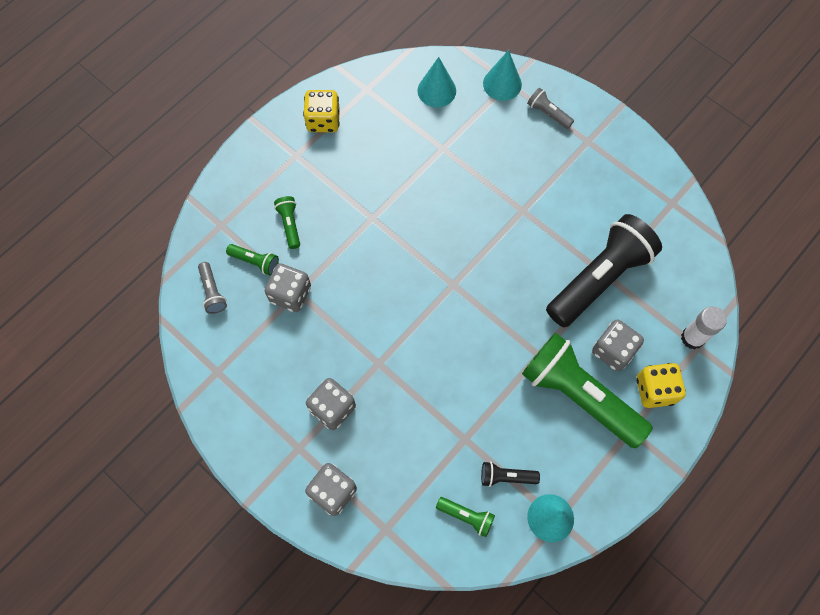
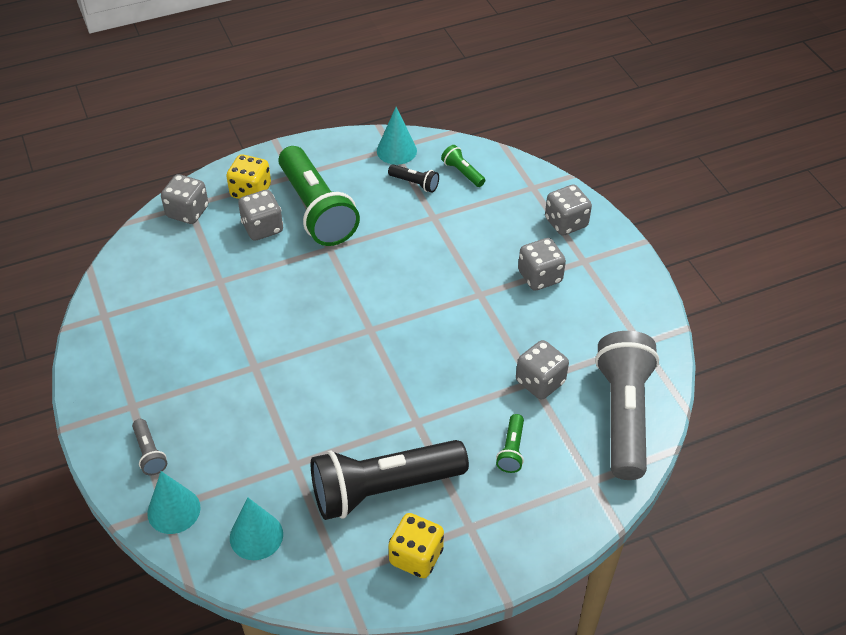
camera: 155 degrees left, 20 degrees down
(212, 292) = (623, 415): grey flashlight -> grey flashlight, size x2.39
(255, 261) = (565, 427): green flashlight -> none
(599, 278) = (229, 282): black flashlight -> black flashlight (383, 489)
(692, 338) = (187, 212): white glue stick -> grey dice

